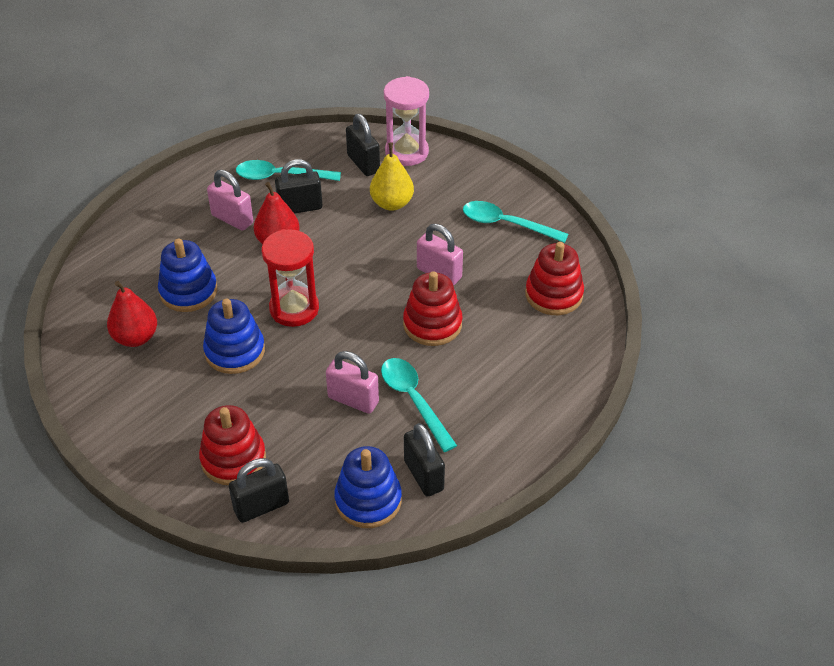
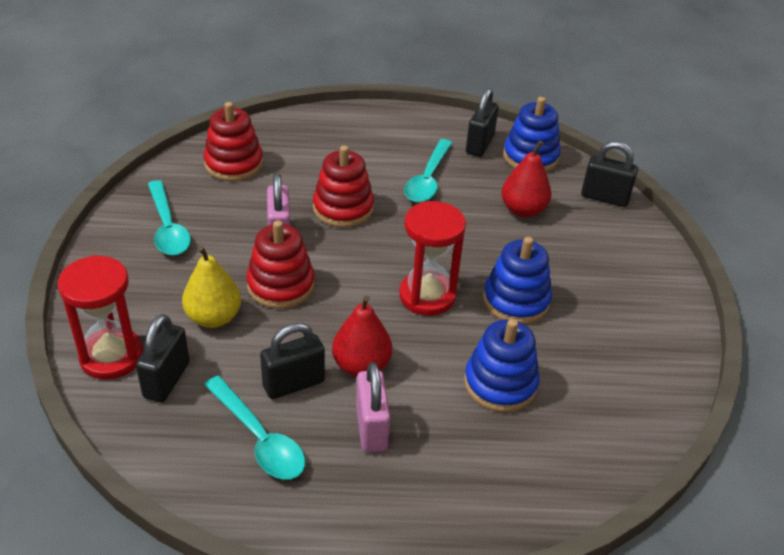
camera: 135 degrees left, 5 degrees down
(135, 337) = (592, 377): red pear -> red pear (523, 210)
(233, 459) = (596, 233): red stacking toy -> red stacking toy (281, 285)
(300, 208) = (293, 384): black padlock -> black padlock turned 60 degrees counterclockwise
(353, 400) = (468, 207): pink padlock -> none
(406, 152) = (111, 356): pink hourglass -> red hourglass

